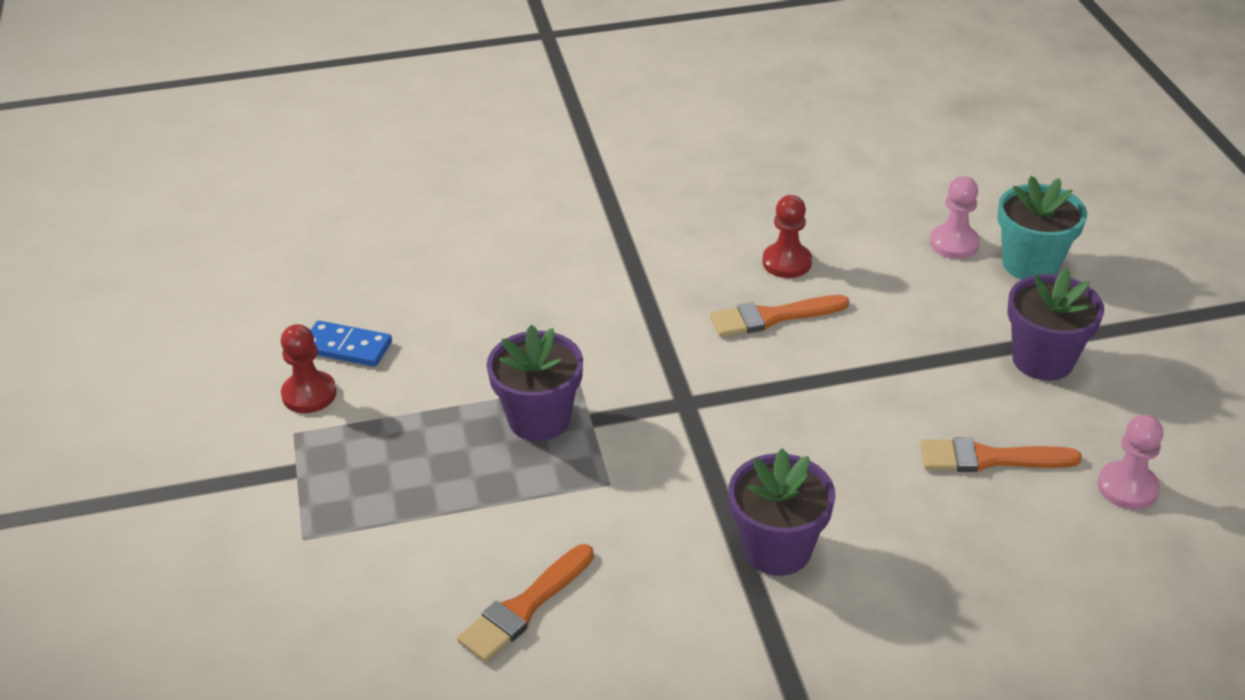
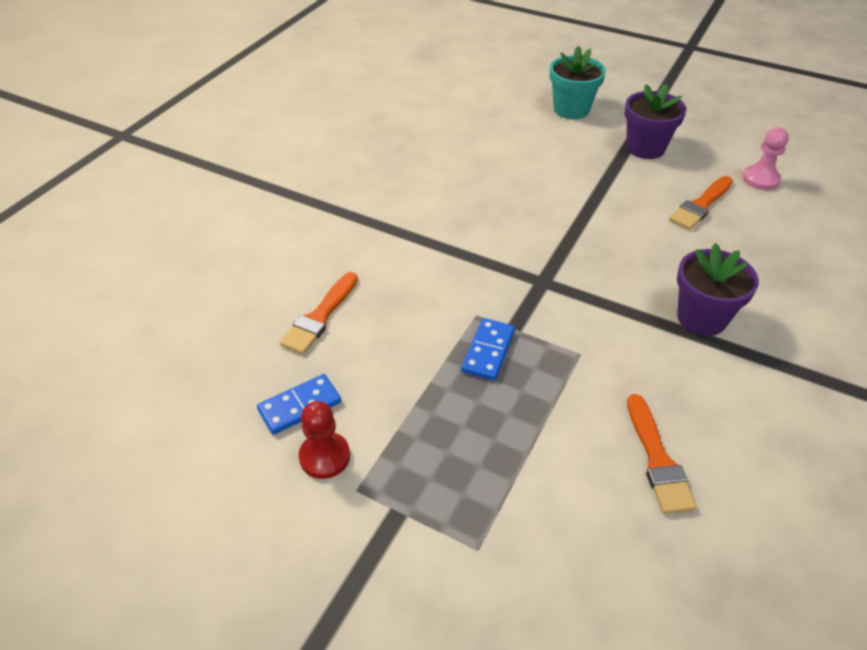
camera: 50 degrees left, 5 degrees up
(539, 419) = (488, 351): purple flower pot -> blue domino
(772, 317) = (509, 208): orange brush -> orange brush (320, 317)
(786, 262) = (469, 177): red pawn -> none
(954, 243) = (526, 120): pink pawn -> none

